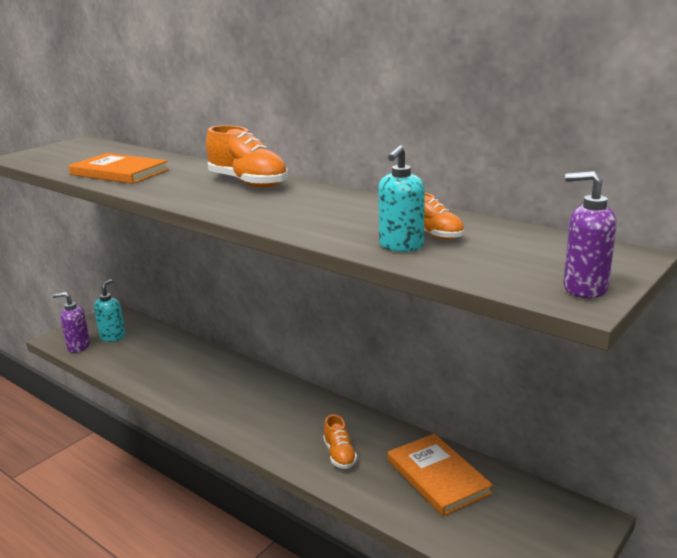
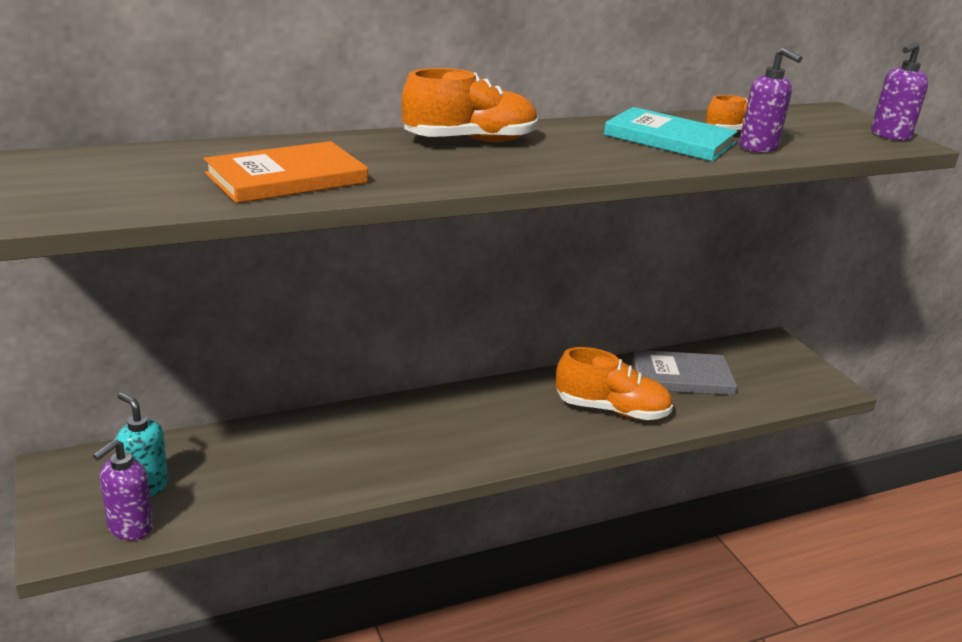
camera: 65 degrees left, 5 degrees up
(339, 455) = (611, 410): orange shoe -> orange shoe, size x1.74
(360, 219) = (669, 139): none -> turquoise book
(401, 246) = (758, 148): turquoise soap dispenser -> purple soap dispenser
(437, 476) = (681, 377): orange book -> grey book

